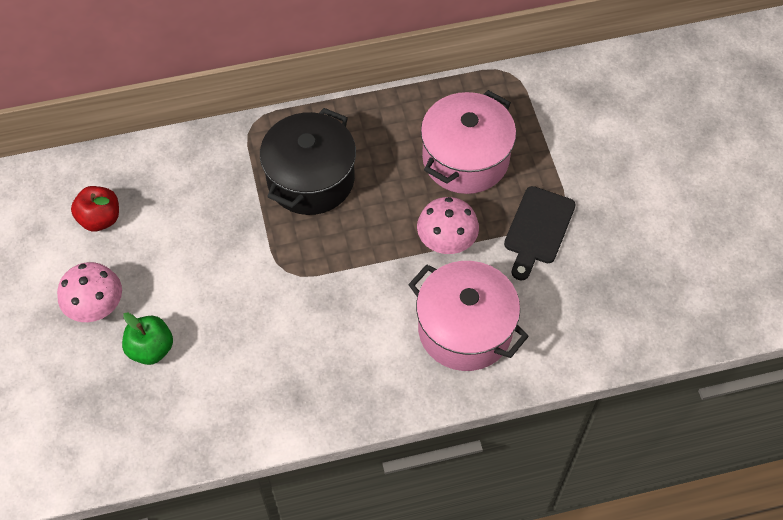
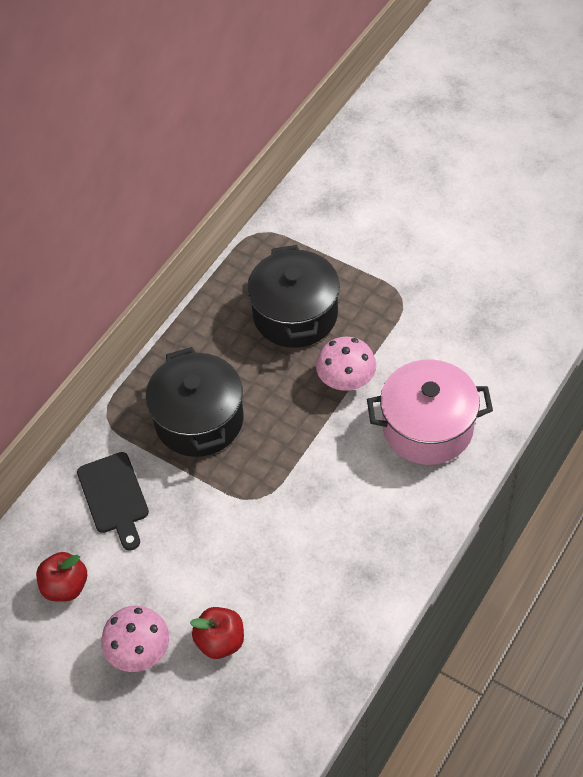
camera: 40 degrees left, 5 degrees down
(151, 349) = (220, 641): green apple -> red apple
(465, 159) = (295, 315): pink pot -> black pot
(538, 229) = (399, 321): black cutting board -> black cutting board (114, 497)

